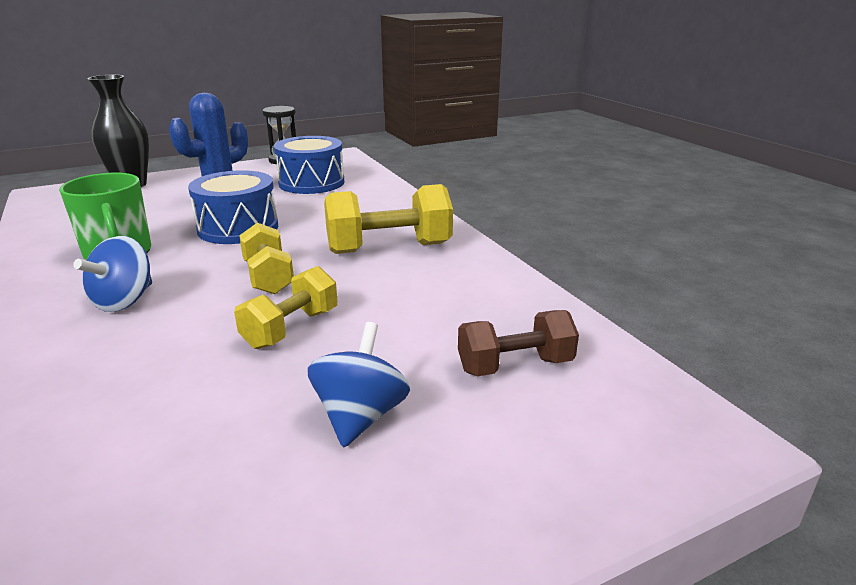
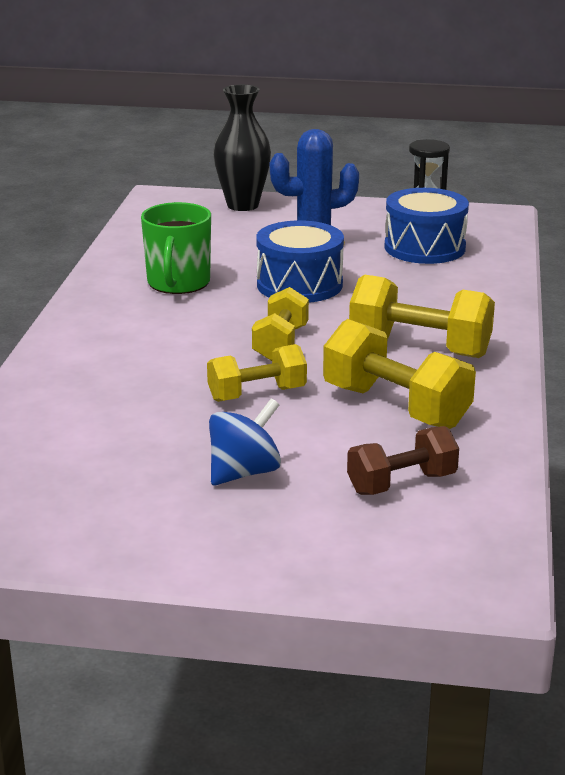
camera: 35 degrees right, 0 degrees up
(124, 301) = (152, 330): blue spinning top -> none
(426, 299) = (396, 407): none -> yellow dumbbell
(515, 366) = (401, 483): brown dumbbell -> brown dumbbell turned 45 degrees counterclockwise

